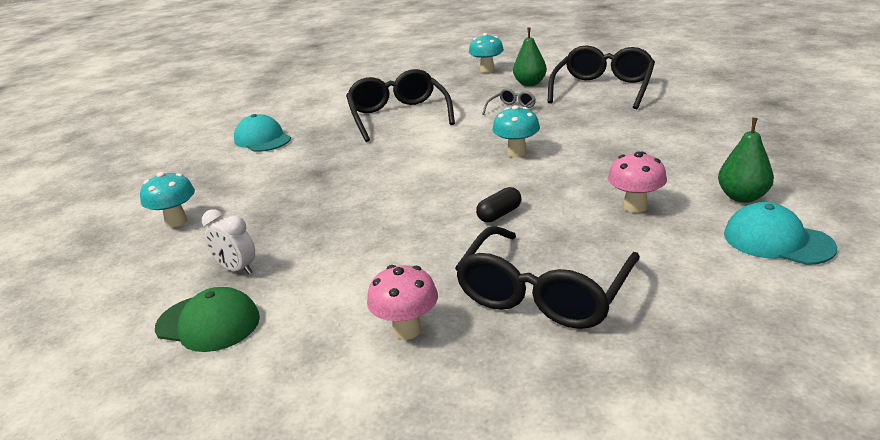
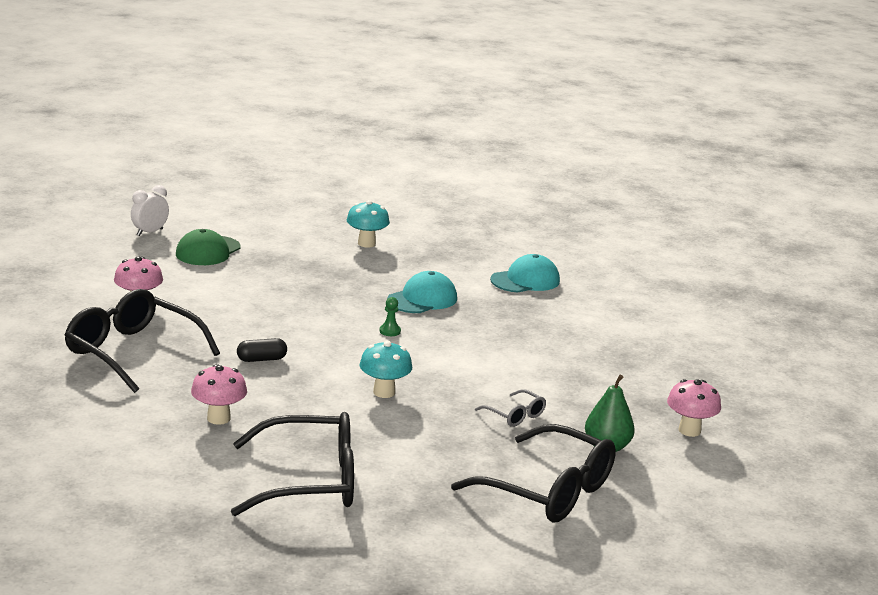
camera: 95 degrees right, 5 degrees down
(237, 269) = (268, 261): white clock -> white clock (150, 232)
(397, 171) = (390, 331): none -> green pawn
(398, 116) = (543, 350): black glasses -> black glasses (309, 481)
(487, 70) = (689, 430): turquoise mushroom -> pink mushroom
(499, 214) = (261, 359): black capsule -> black capsule turned 75 degrees counterclockwise
(742, 197) = (186, 473): green pear -> none
(777, 241) = (104, 459): turquoise cap -> turquoise cap (422, 299)

